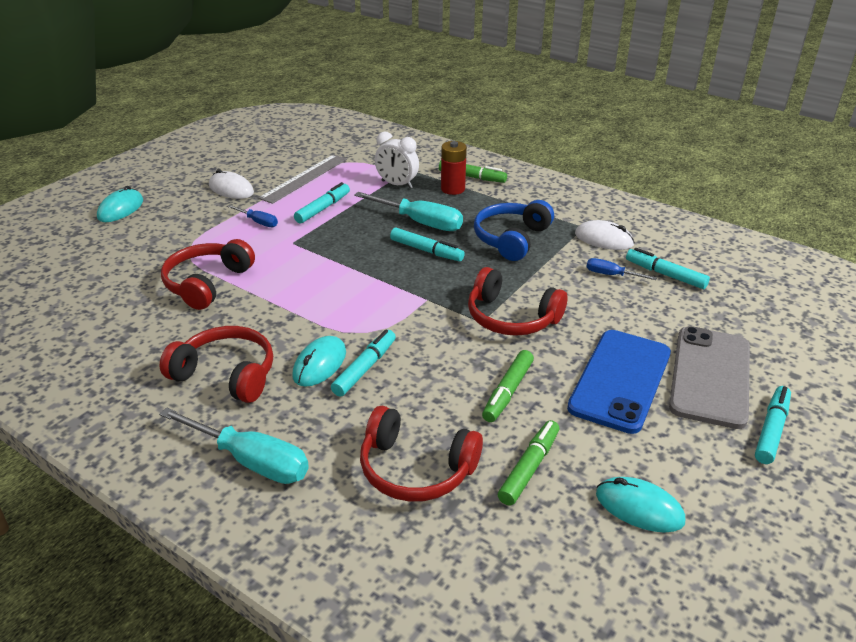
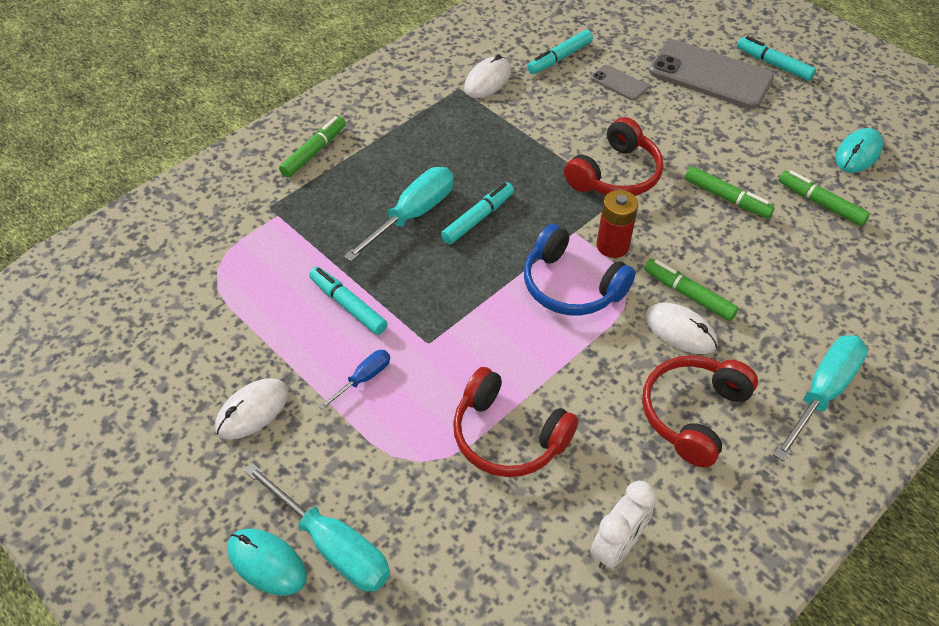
camera: 80 degrees left, 15 degrees up
(127, 228) = (333, 546): none -> turquoise screwdriver
(304, 178) = (251, 320): grey ruler -> none
(320, 364) = (680, 331): turquoise mouse -> white mouse
(365, 368) = (688, 295): turquoise marker -> green marker
(397, 184) = (307, 224): white clock -> white clock (617, 547)
(416, 469) = (826, 274): red headphones -> none
(452, 189) = (339, 174): red battery -> red battery (612, 246)
(511, 239) = (469, 146): blue headphones -> blue headphones (571, 286)
(610, 275) = (553, 92): blue screwdriver -> none
(620, 380) = (713, 126): blue phone -> none
(651, 313) = (619, 83): none -> grey phone

